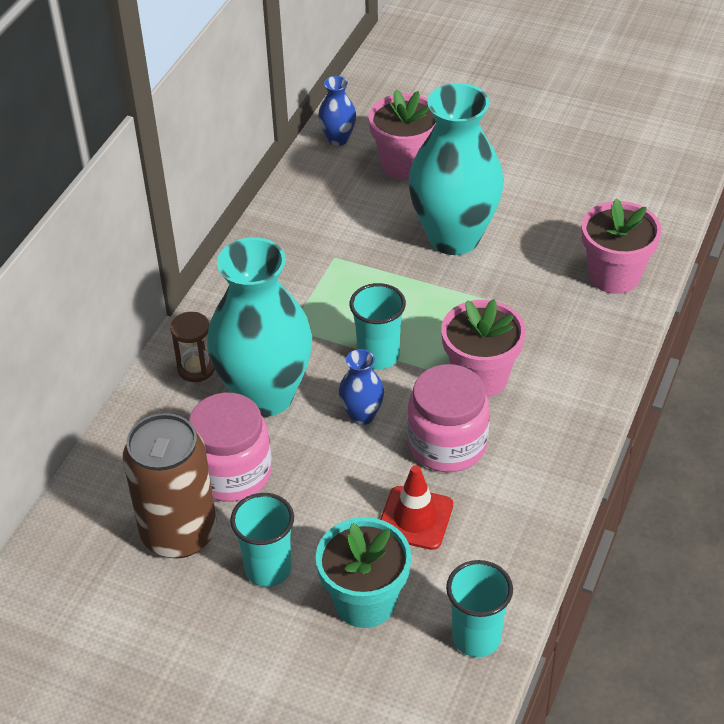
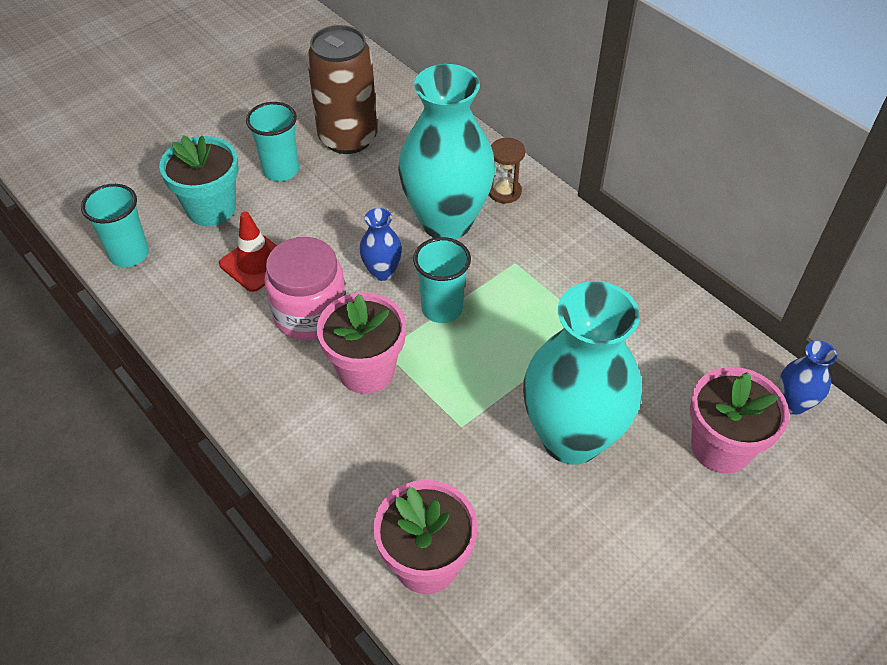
camera: 115 degrees right, 5 degrees up
(232, 473) = (381, 179): pink jar -> none

